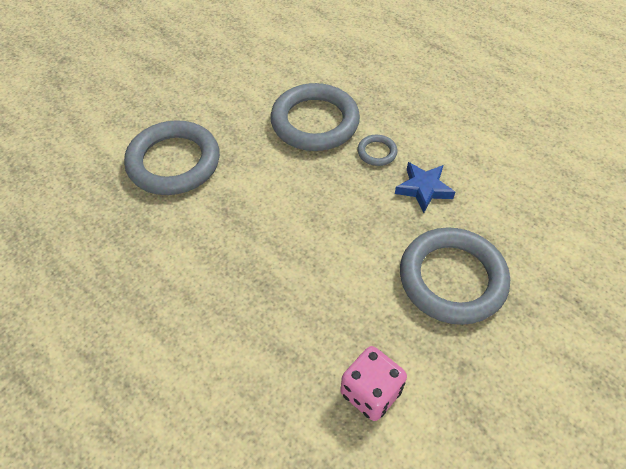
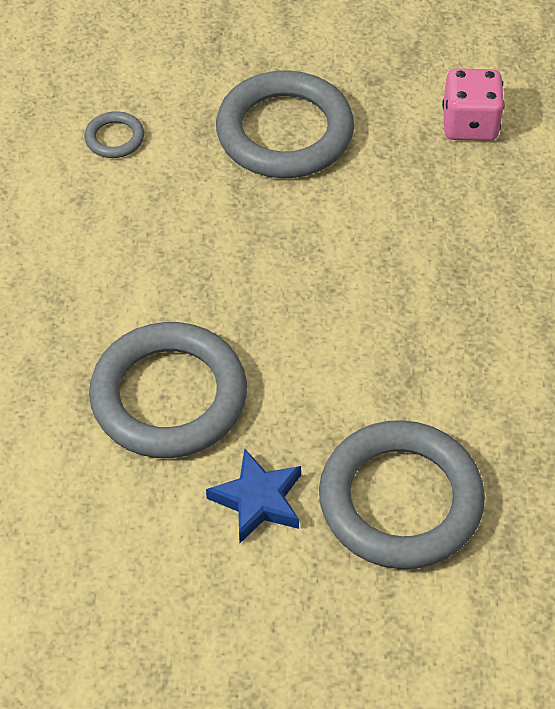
camera: 130 degrees left, 0 degrees up
(377, 152) = (162, 295): grey ring -> grey ring (114, 138)
(423, 189) = (180, 217): blue star -> blue star (258, 500)

